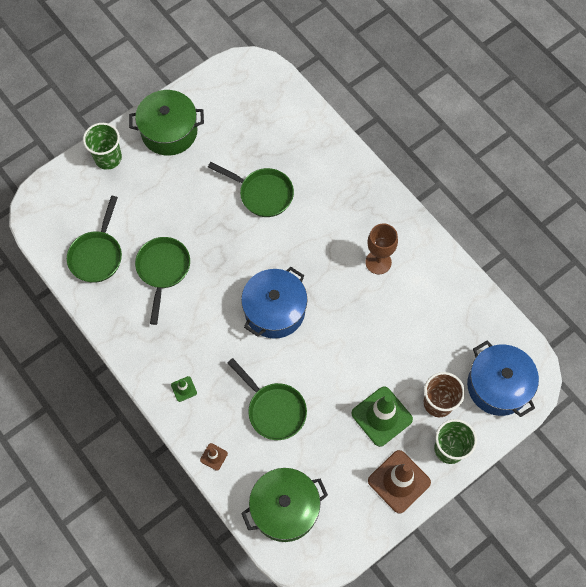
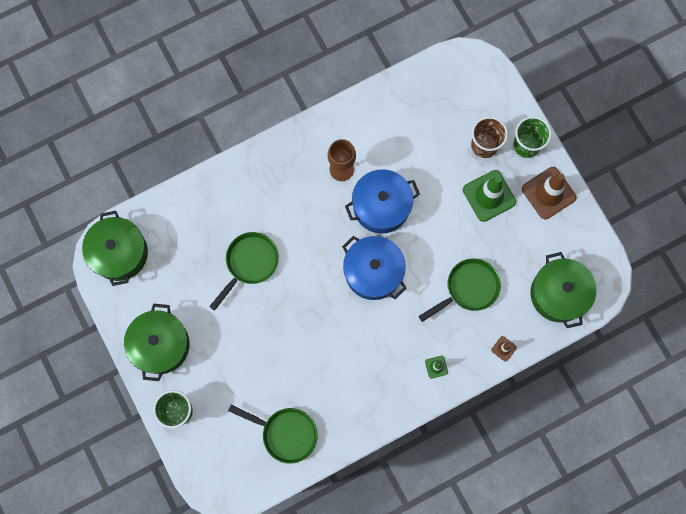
camera: 80 degrees left, 10 degrees up
(163, 270) = (313, 371): green pan -> none
(252, 81) = (119, 253): none -> green pot
(498, 386) = (477, 92): blue pot -> blue pot (381, 206)

